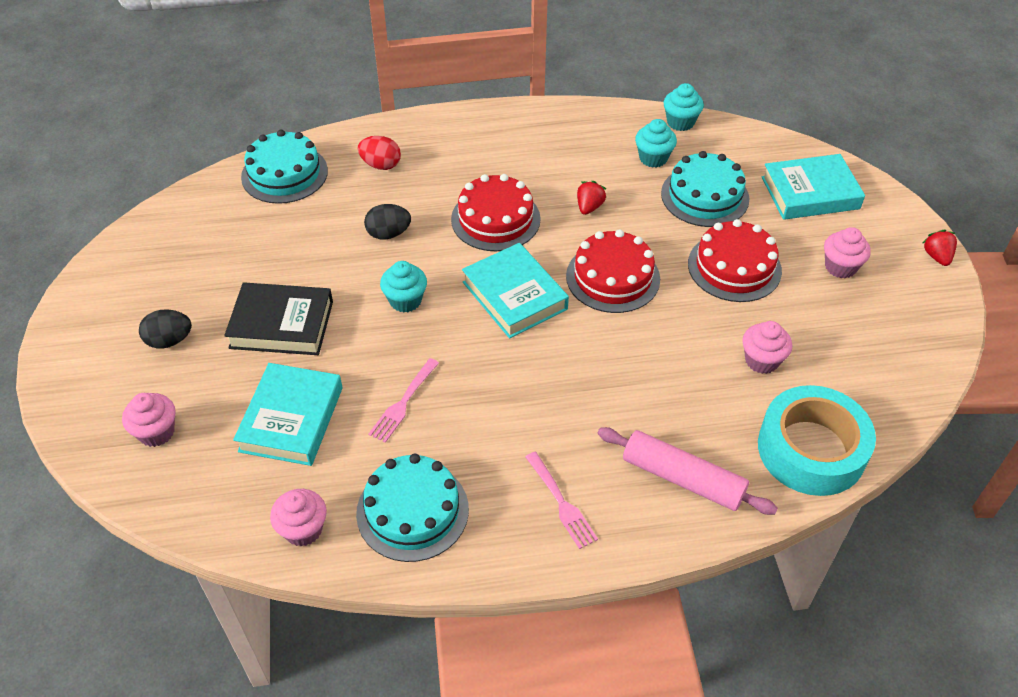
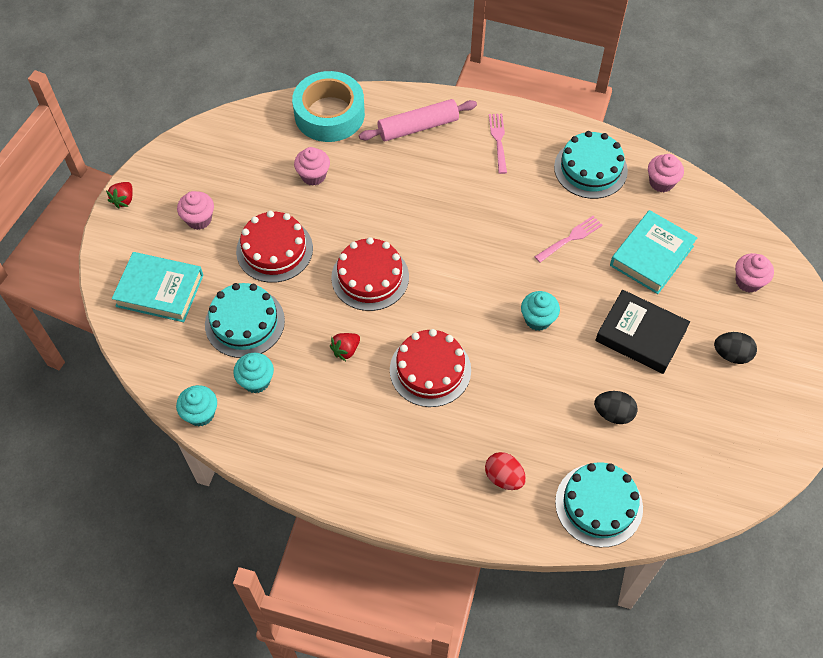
camera: 155 degrees left, 10 degrees up
(388, 234) = (527, 391): black egg -> black egg (613, 413)
(514, 295) = (452, 290): turquoise book -> none
(682, 479) = (418, 127): pink rolling pin -> pink rolling pin turned 75 degrees counterclockwise

